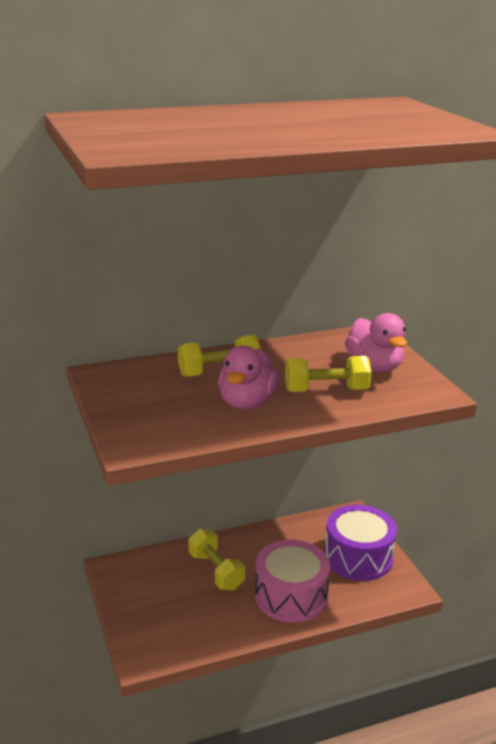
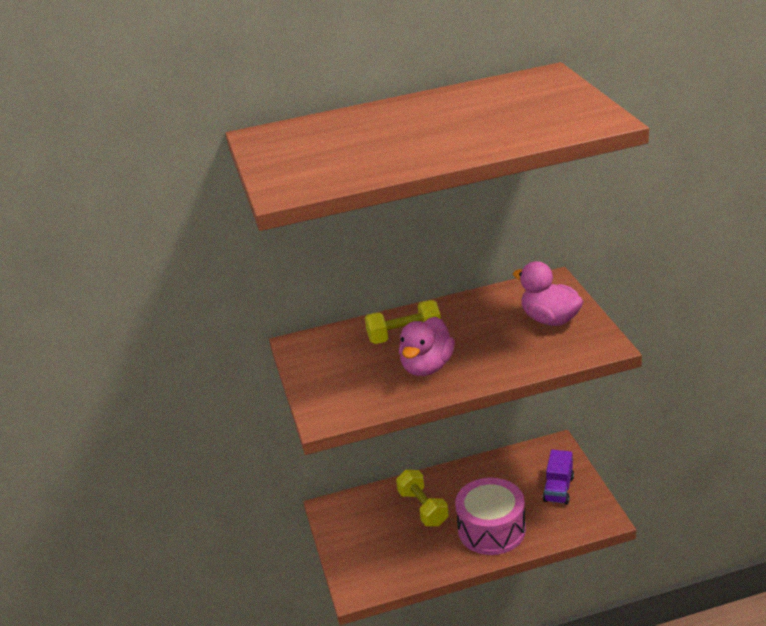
camera: 10 degrees right, 5 degrees up
(326, 390) = (501, 349): yellow dumbbell -> none
(358, 557) = (558, 489): purple drum -> purple truck
(374, 366) = (550, 319): pink duck -> pink duck turned 150 degrees clockwise

